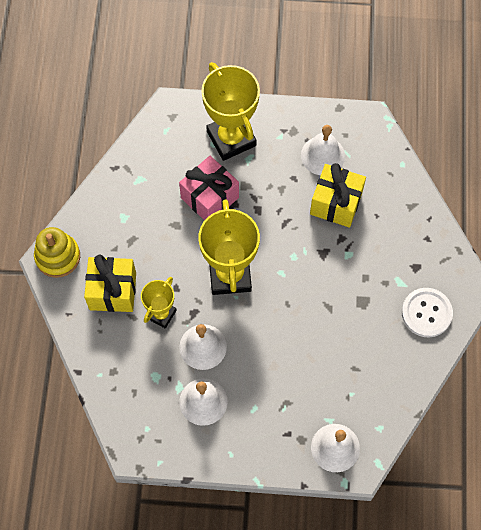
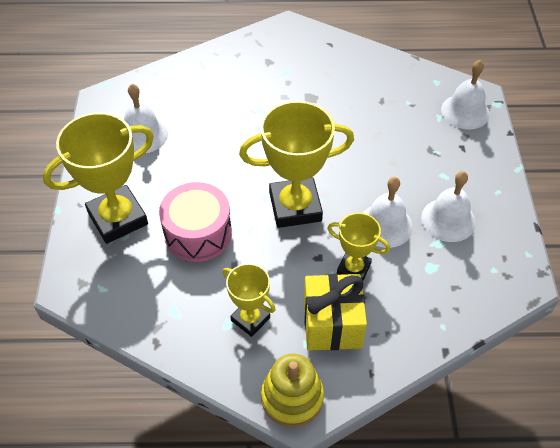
camera: 95 degrees left, 15 degrees down
(125, 232) = (250, 319): none -> yellow trophy
(210, 198) = (198, 233): pink gift -> pink drum
(336, 203) = (201, 122): yellow gift -> none
(426, 313) = (315, 53): white button -> none

